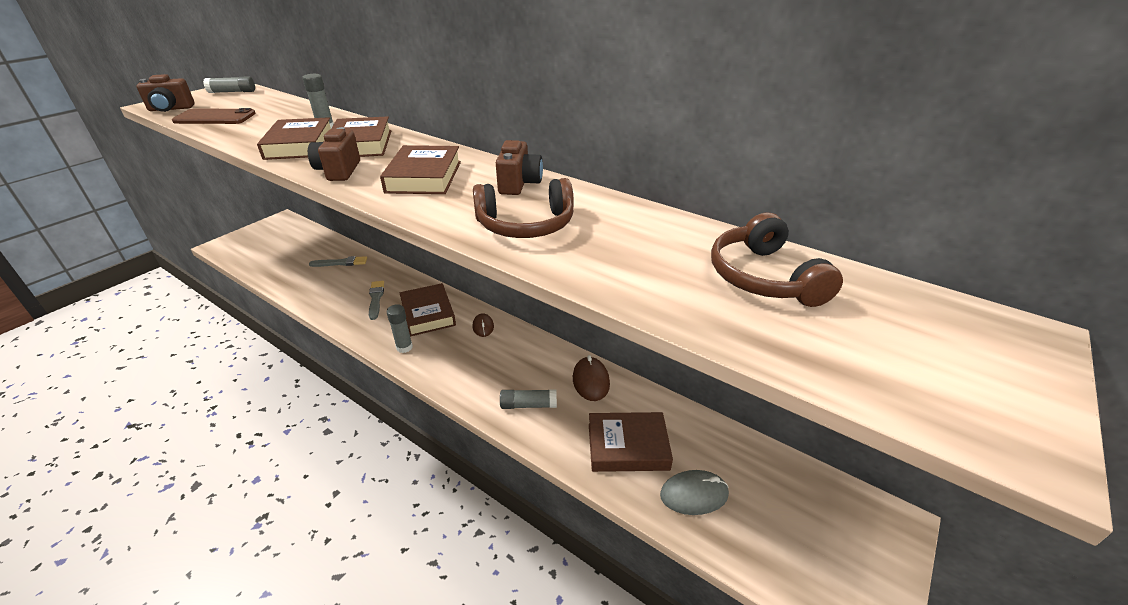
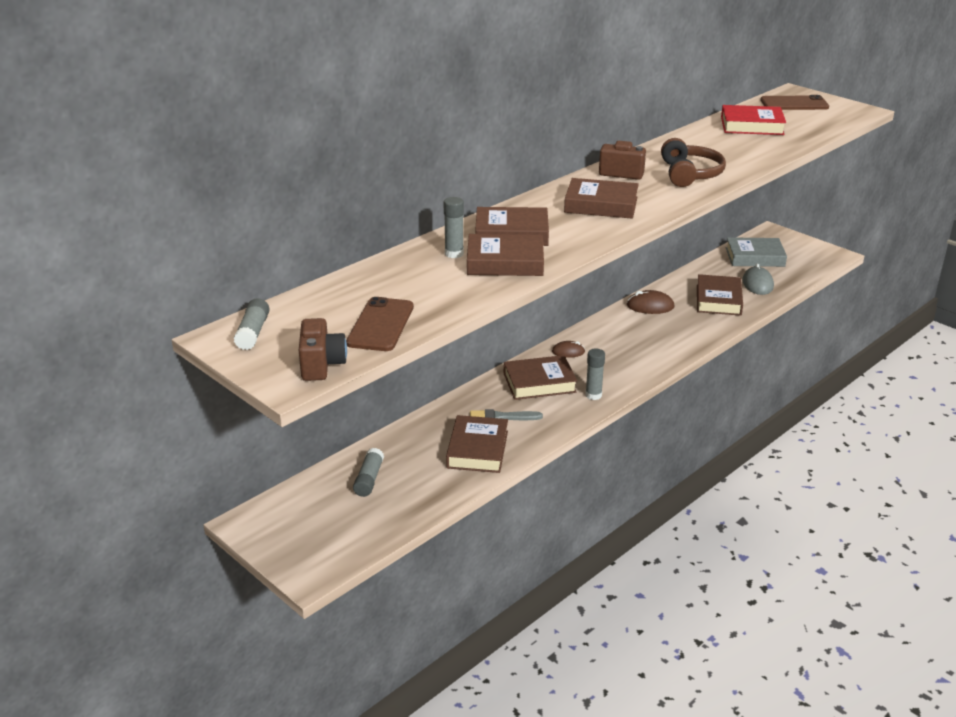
camera: 80 degrees left, 5 degrees down
(333, 291) = (477, 449): none -> brown book
(339, 171) = (581, 238): brown camera -> none
(341, 263) = (410, 449): grey brush -> none
(528, 405) = (676, 335): grey glue stick -> grey glue stick (369, 479)
(763, 277) = (752, 126): brown headphones -> red book
(783, 493) = (755, 257): none -> grey book
(943, 331) = (794, 104): none -> brown phone

